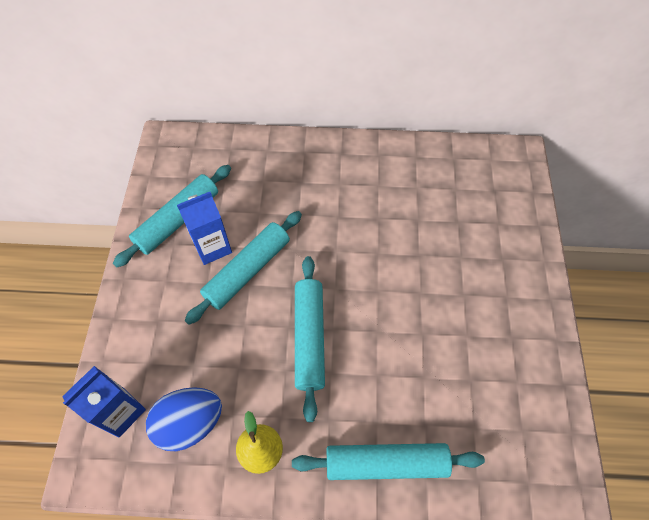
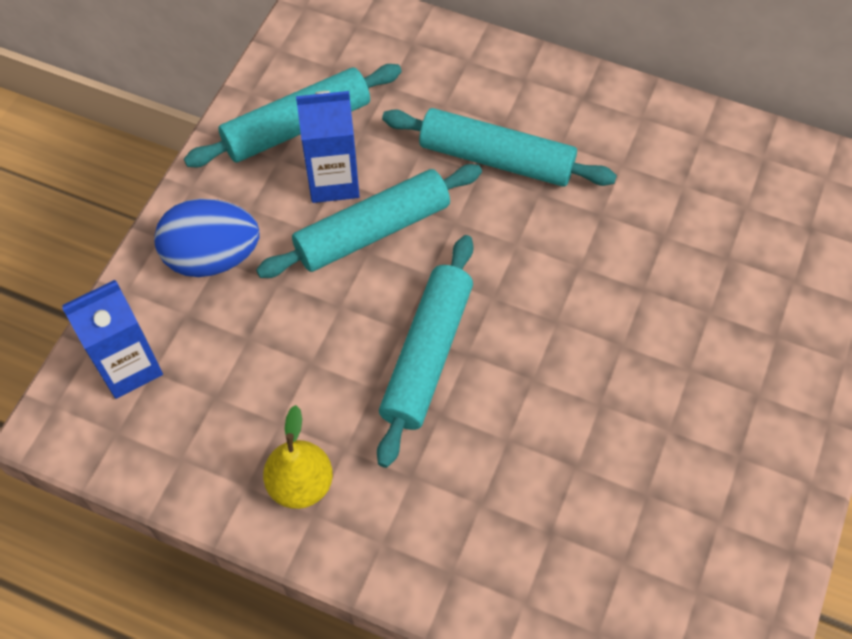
camera: 20 degrees right, 0 degrees up
(190, 423) = (216, 413): blue egg -> blue egg (212, 257)
(386, 463) = (472, 563): turquoise rolling pin -> turquoise rolling pin (496, 159)

